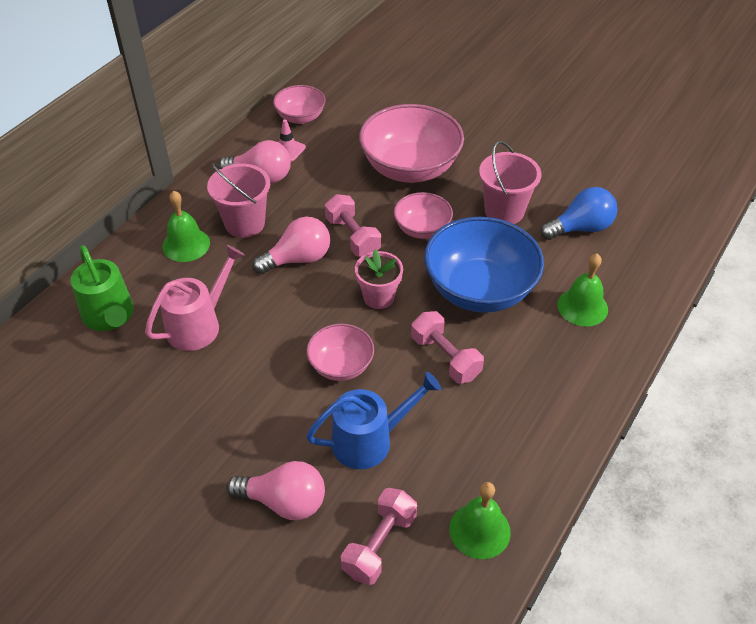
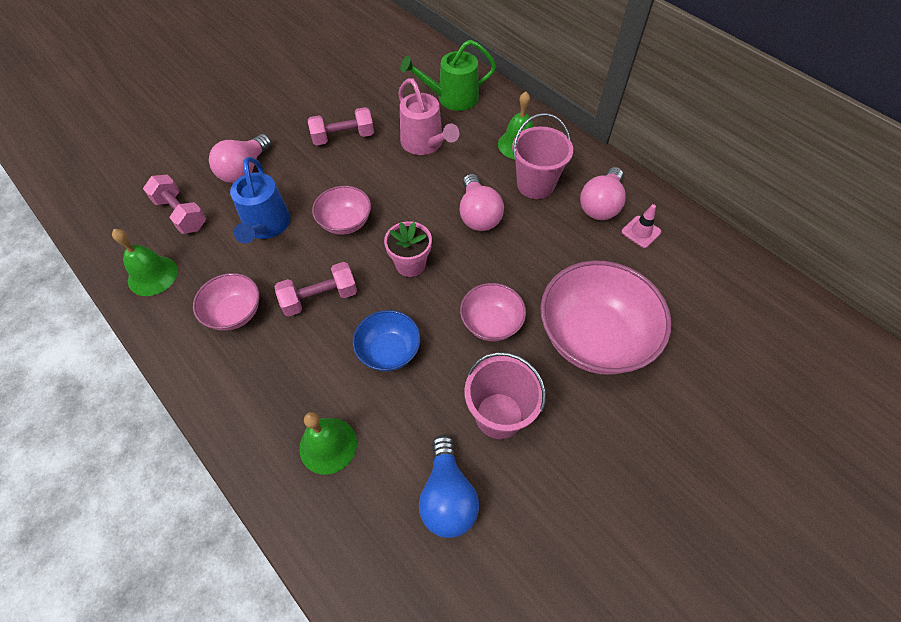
camera: 105 degrees right, 10 degrees up
(300, 117) = (698, 252): pink bowl -> pink bowl (235, 313)
(353, 237) = (496, 261): pink dumbbell -> pink dumbbell (343, 137)
(479, 290) = (389, 351): blue bowl -> blue bowl, size x0.54

